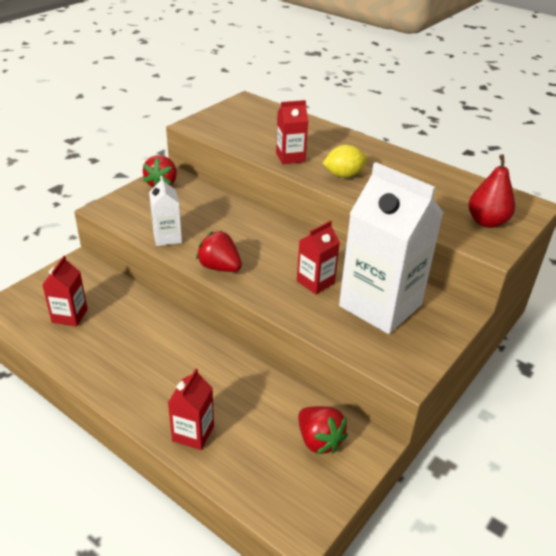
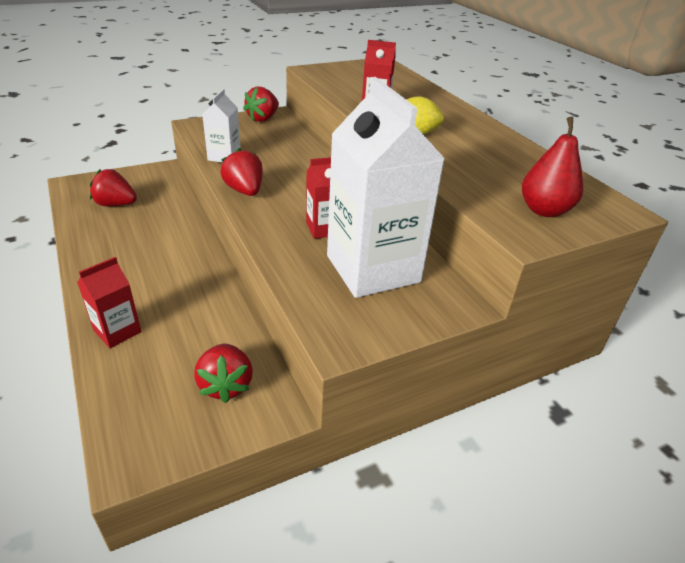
camera: 25 degrees right, 0 degrees up
(69, 316) = (115, 204): red carton -> red strawberry

